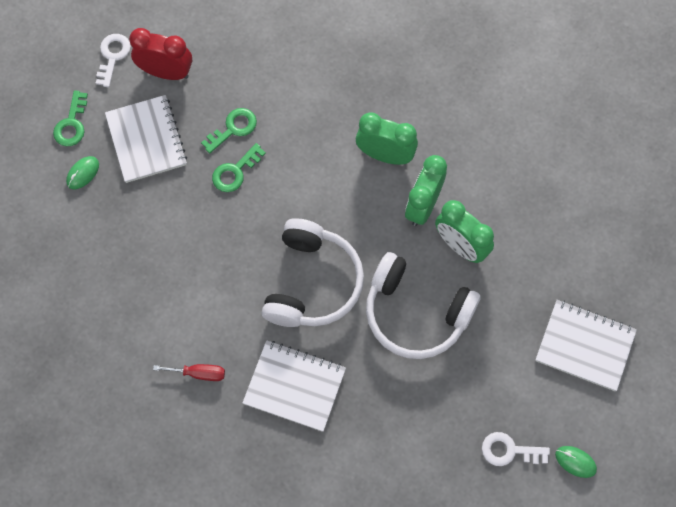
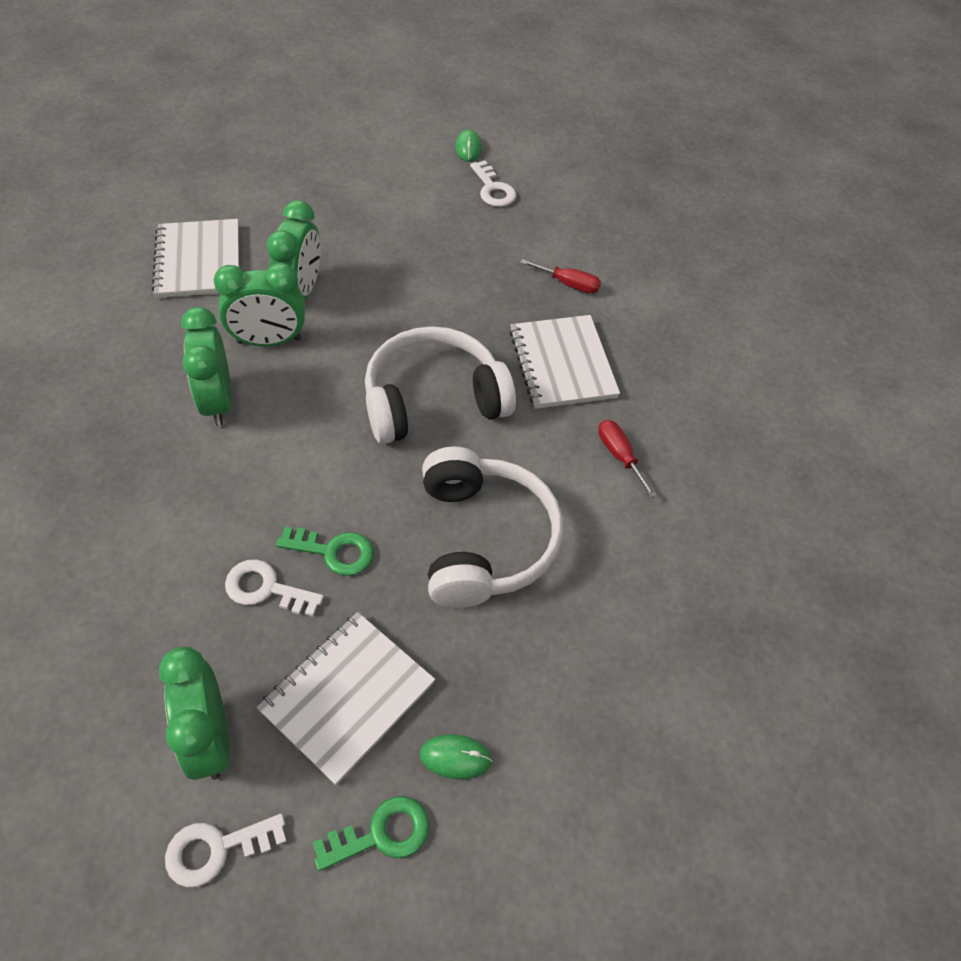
camera: 125 degrees left, 15 degrees down
(166, 72) = (210, 738): red clock -> green clock
(233, 128) = (266, 588): green key -> white key
(368, 442) = (568, 284): none -> red screwdriver
(416, 313) = (406, 299): white headphones -> white headphones (484, 540)
(585, 346) = (352, 173): white notebook -> white notebook (199, 261)

